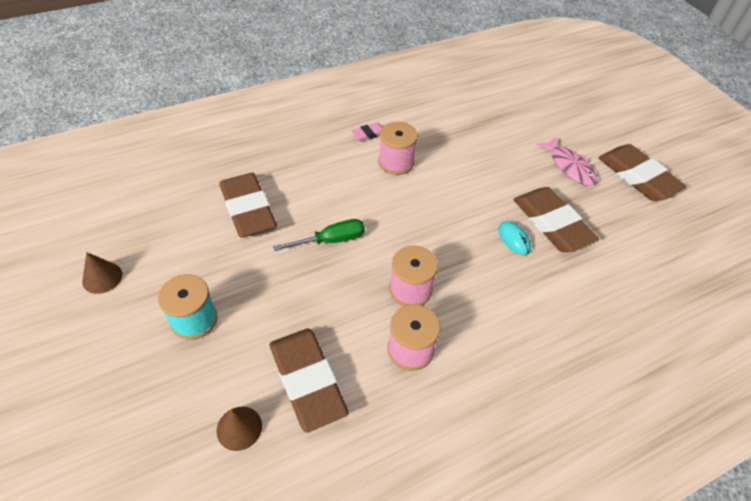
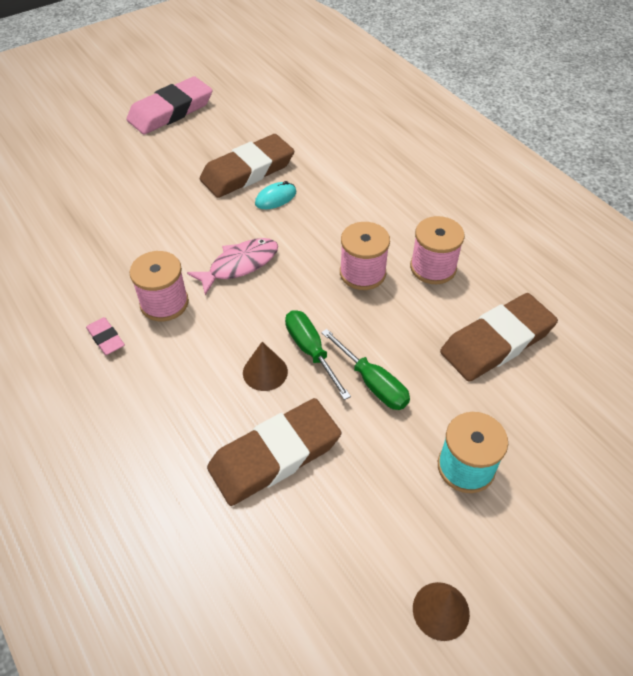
camera: 95 degrees left, 0 degrees up
(239, 428) = (567, 387): brown cone -> brown cone (265, 372)
(290, 274) = (372, 383): none -> green screwdriver
(569, 167) = (159, 156): pink fish -> pink fish (239, 265)
(637, 176) = (171, 111): brown eraser -> pink eraser

